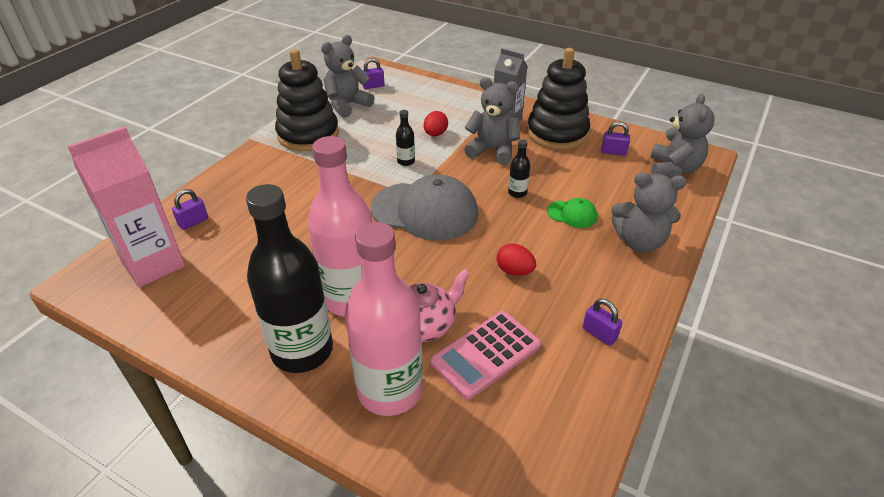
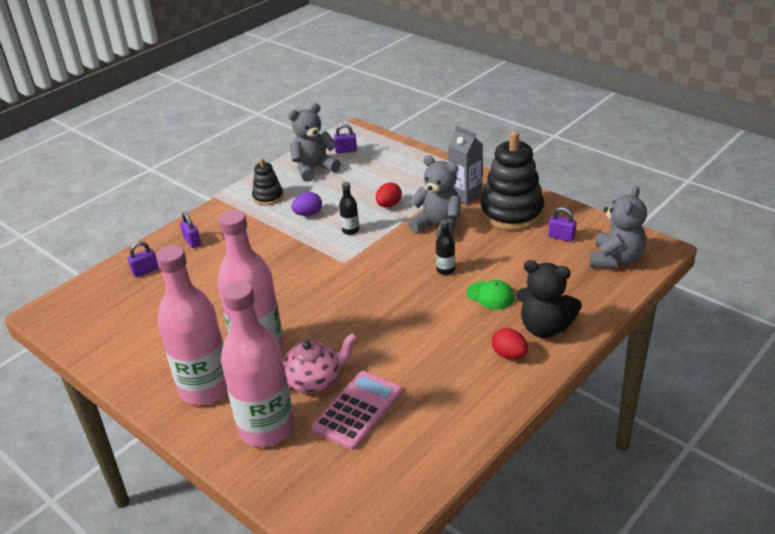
camera: 15 degrees right, 5 degrees down
(153, 264) = (104, 304): pink carton -> none
(302, 350) = (205, 388): black bottle -> pink bottle
(308, 135) = (268, 197): black stacking toy -> black stacking toy, size x0.52
(356, 149) = (308, 214): none -> purple egg
(425, 211) = (351, 279): grey cap -> none
(486, 354) = (358, 410): pink calculator -> pink calculator turned 150 degrees clockwise
(514, 271) = (412, 342): red egg -> red egg (509, 355)
(599, 334) = (466, 405): purple padlock -> purple padlock (192, 241)
(639, 242) = (544, 328): grey teddy bear -> black teddy bear

